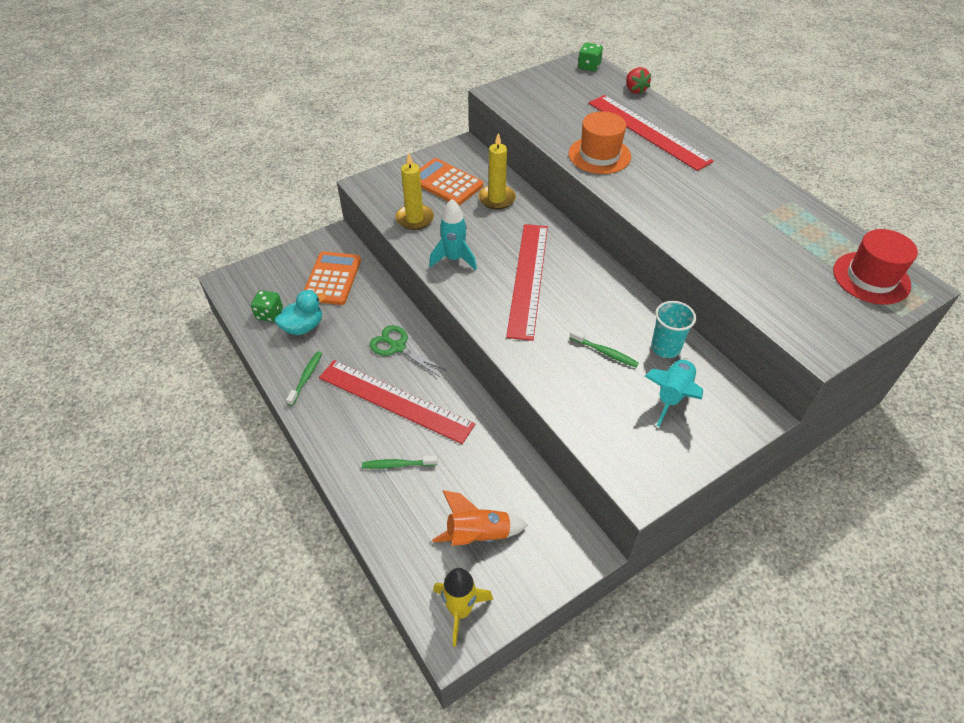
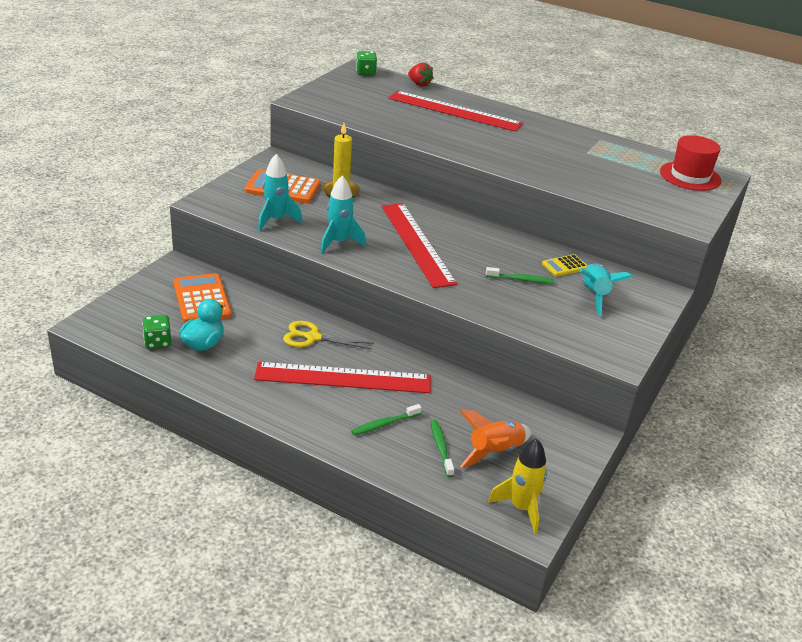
camera: 30 degrees left, 15 degrees down
(306, 377) = (240, 383): green toothbrush -> green toothbrush (441, 447)
(398, 347) = (312, 337): green scissors -> yellow scissors
(414, 219) = (276, 220): yellow candle -> turquoise rocket
(599, 155) = (429, 132): orange hat -> none
(665, 348) = (564, 266): turquoise cup -> yellow calculator

